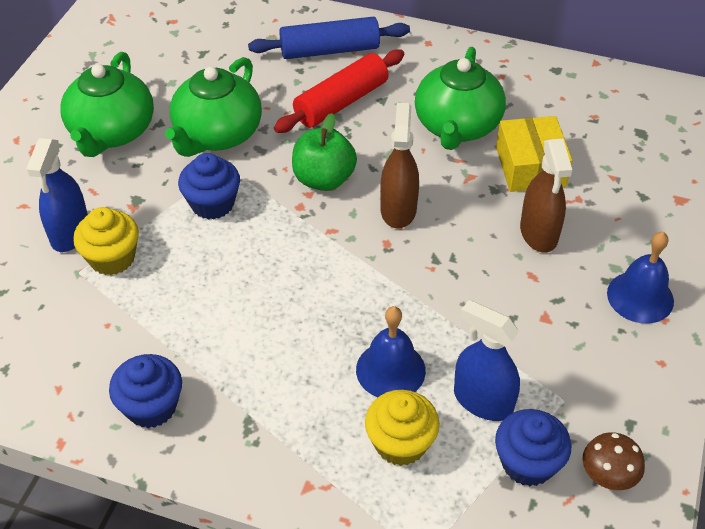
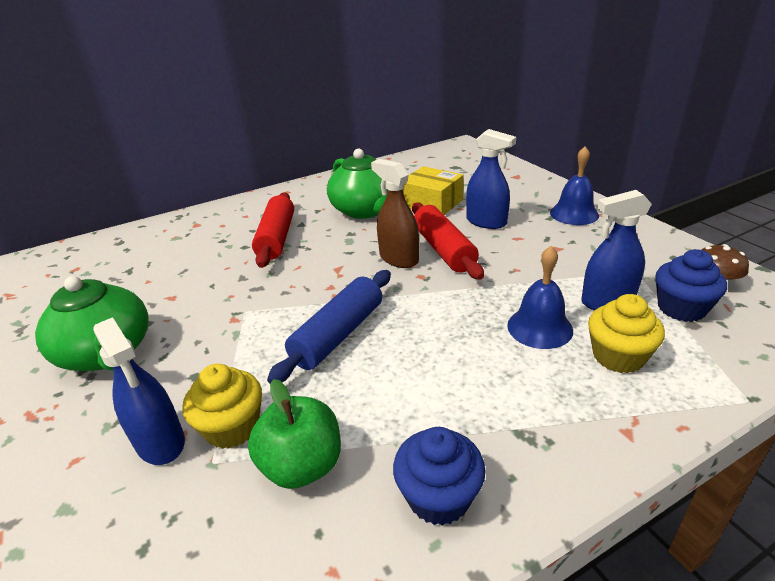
camera: 45 degrees left, 15 degrees down
(212, 204) = (268, 335): blue cupcake -> none
(217, 135) = (210, 300): green teapot -> none
(324, 179) = (328, 274): green apple -> green apple (302, 465)
(330, 50) = (229, 223): blue rolling pin -> blue rolling pin (338, 334)
(448, 232) = (444, 250): none -> red rolling pin
(539, 233) = (486, 222): brown spray bottle -> blue spray bottle

